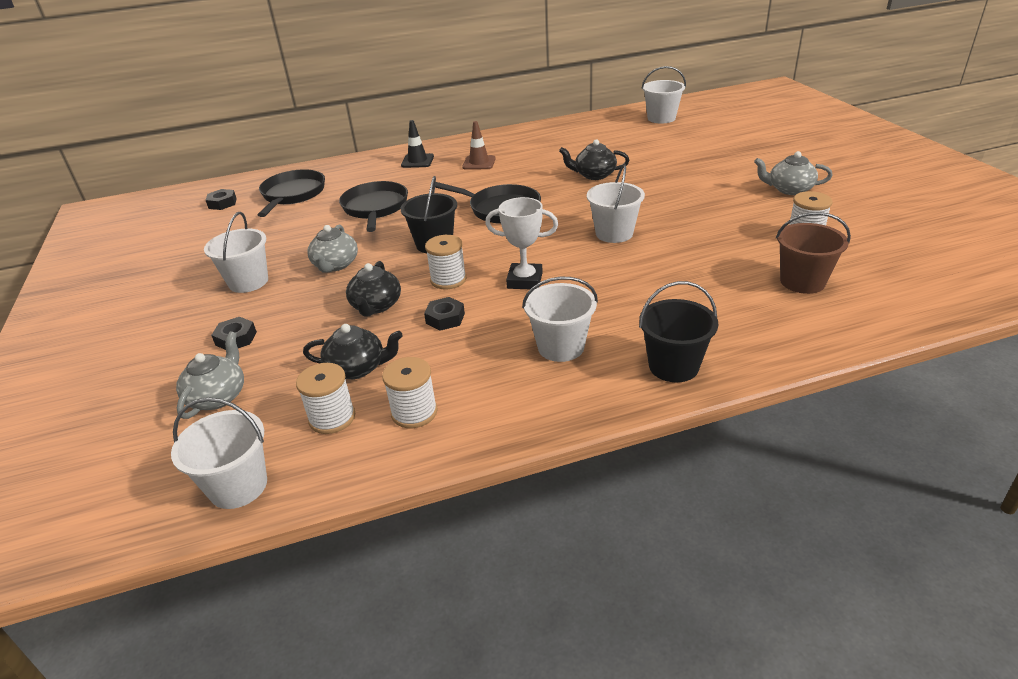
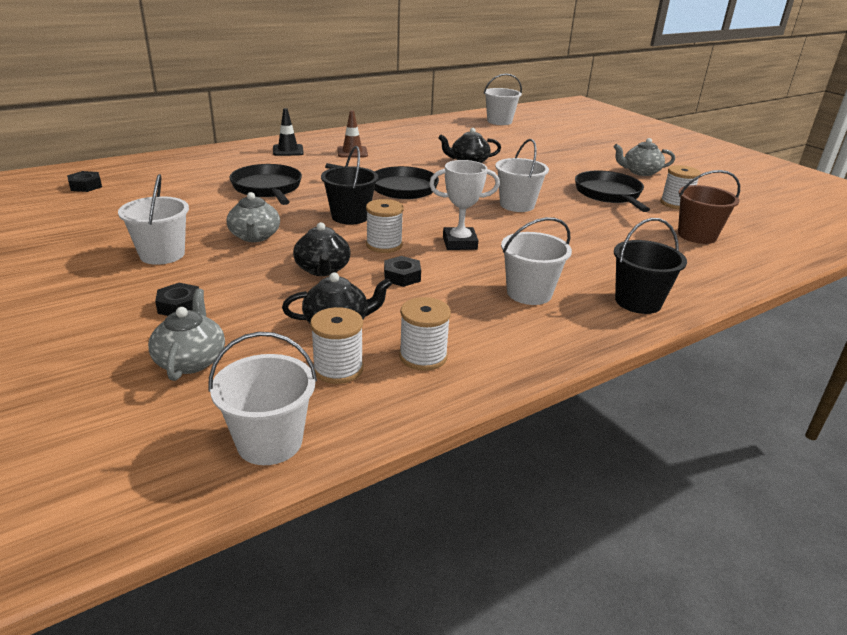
camera: 20 degrees left, 5 degrees down
(292, 195) = (166, 178): black pan -> black pan (609, 194)

